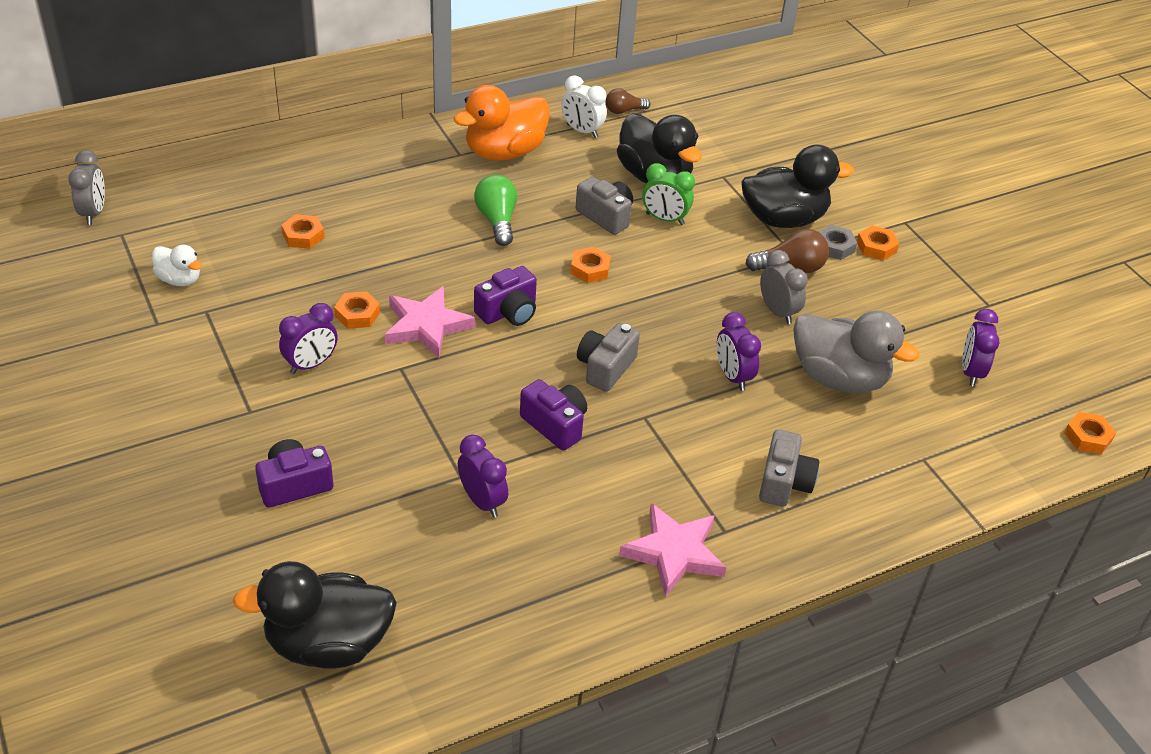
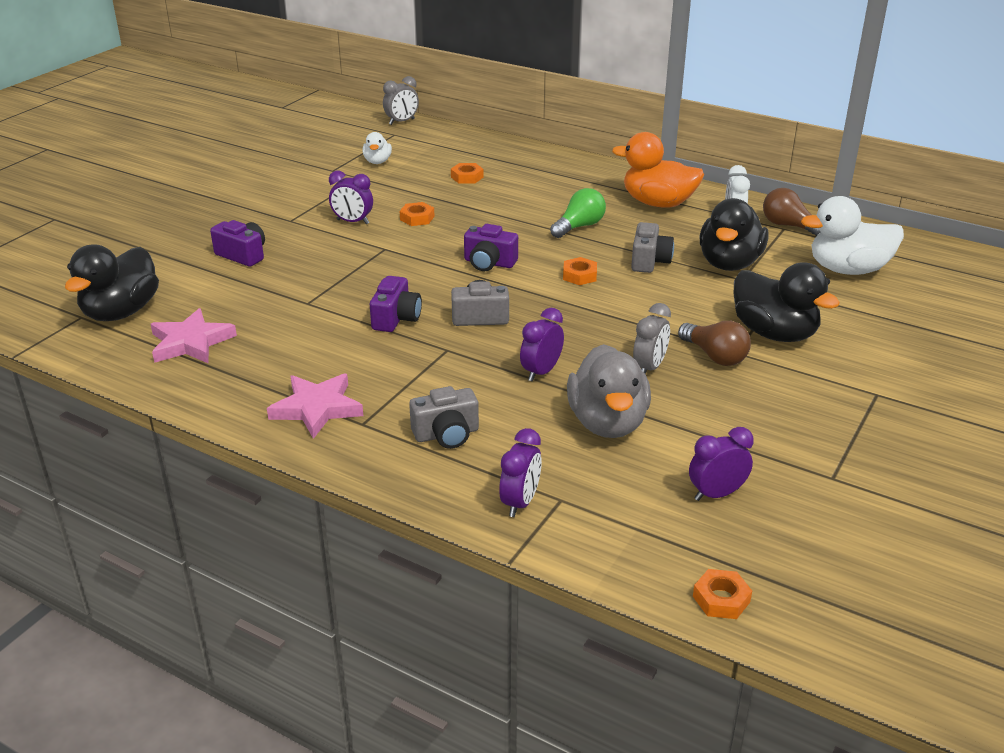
camera: 60 degrees right, 10 degrees down
(328, 644) = (121, 312): black duck -> black duck turned 120 degrees counterclockwise
(426, 326) = (436, 242): pink star -> pink star (191, 342)
(482, 501) = (292, 318): purple clock -> purple clock (520, 502)
(624, 111) = (788, 226): brown light bulb -> brown light bulb, size x1.54
(664, 219) = (685, 284): green clock -> none
(724, 127) = (848, 270): none -> white duck
(834, 246) = (779, 368): grey nut -> none
(876, 247) = (814, 389): orange nut -> none

